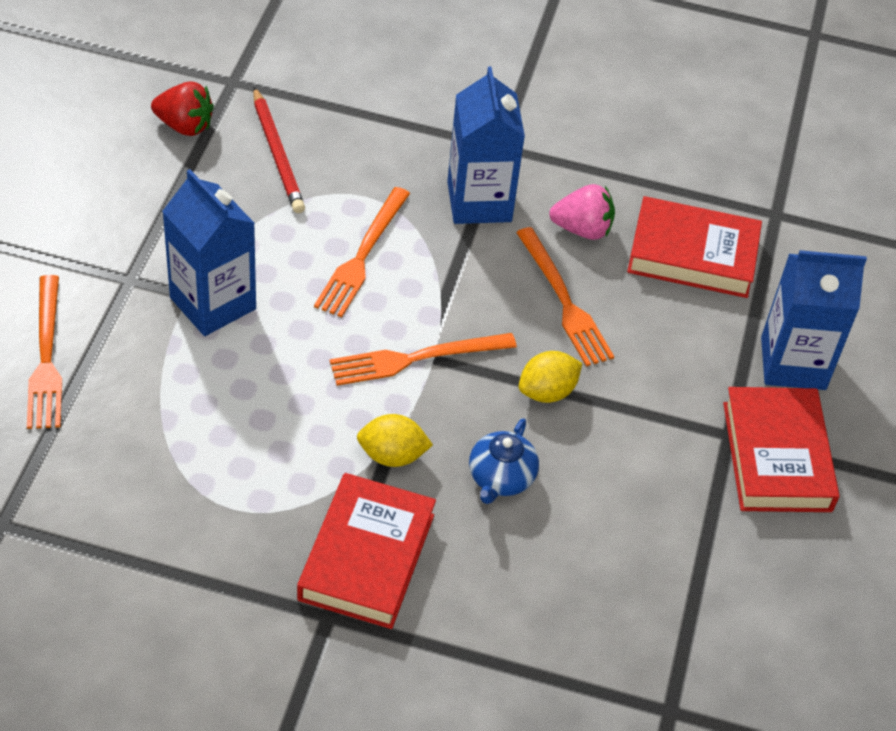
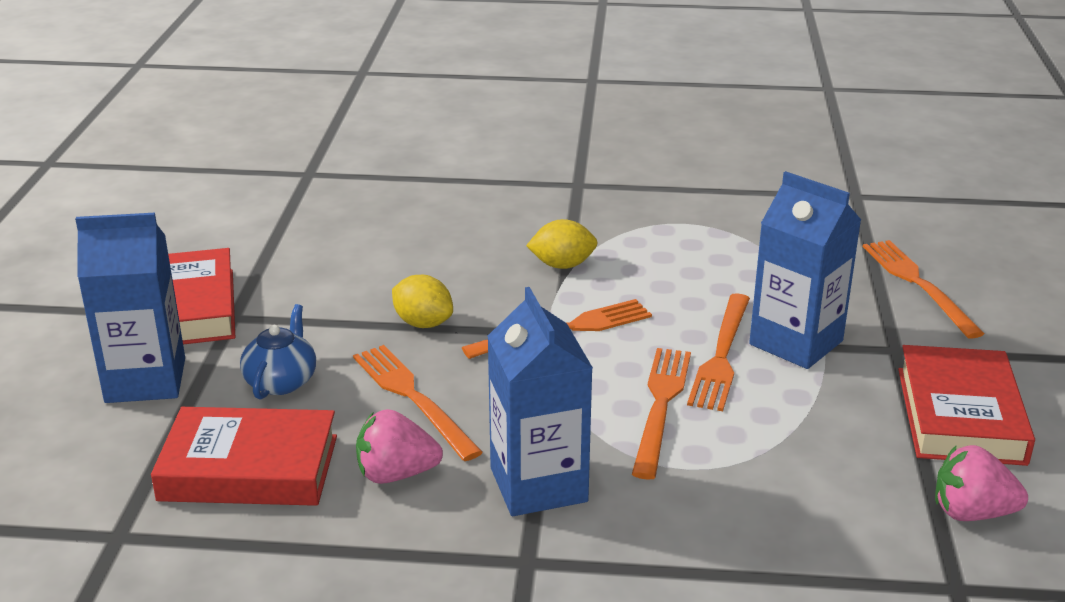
camera: 175 degrees right, 20 degrees down
(185, 126) = (971, 513): red strawberry -> pink strawberry
(278, 154) = (827, 499): red pencil -> none
(287, 301) = (721, 355): none -> orange fork
(367, 557) = (560, 212): red book -> red book (960, 415)
(501, 478) = (459, 264): blue teapot -> blue teapot (281, 381)
(547, 392) = (423, 323): yellow lemon -> yellow lemon turned 75 degrees clockwise

